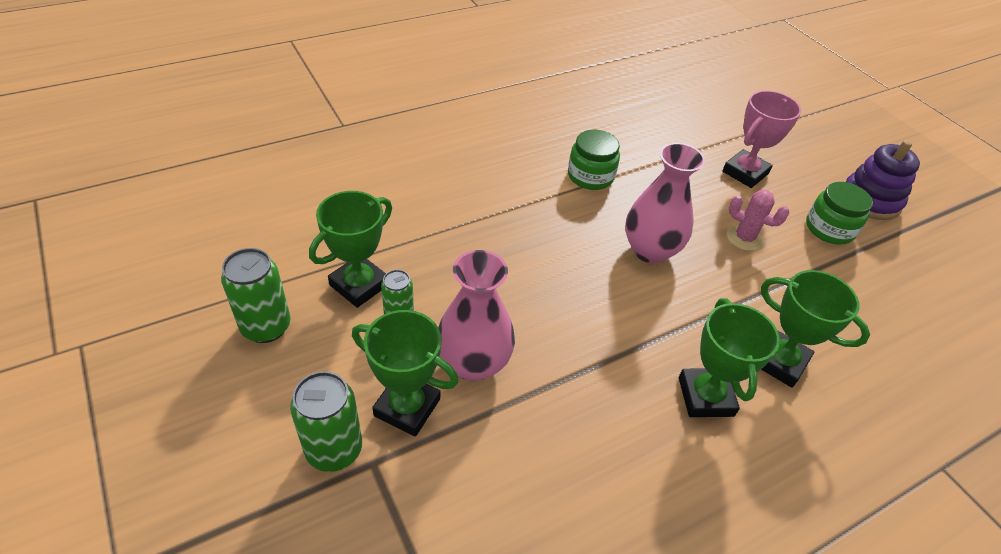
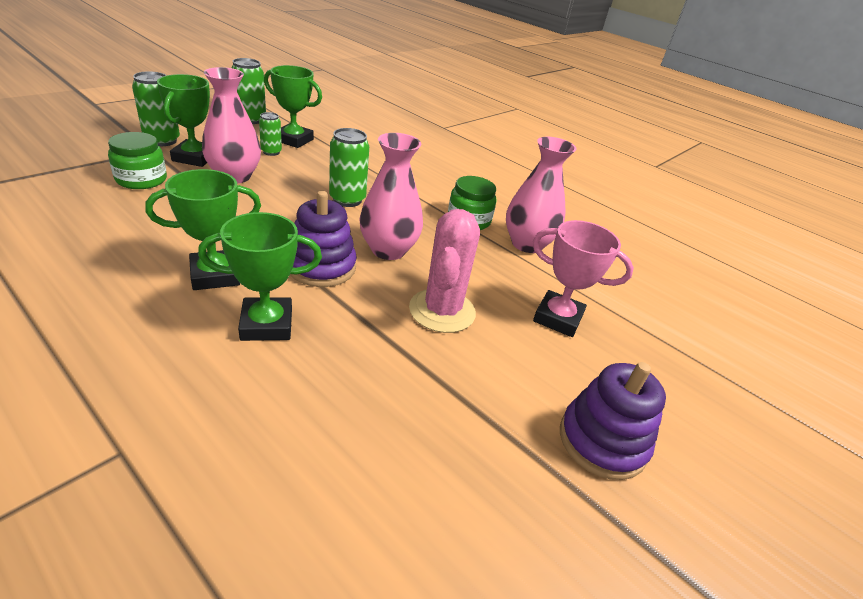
camera: 70 degrees right, 10 degrees down
(543, 261) = (347, 199): none -> green can
(634, 151) = (527, 244): none -> pink vase
(684, 307) = (321, 267): none -> purple stacking toy
(744, 238) = (442, 311): pink cactus -> pink cactus, size x1.64
(779, 361) = (266, 324): green trophy -> green trophy turned 60 degrees clockwise
(829, 228) = (506, 387): green jar -> green jar (141, 179)

